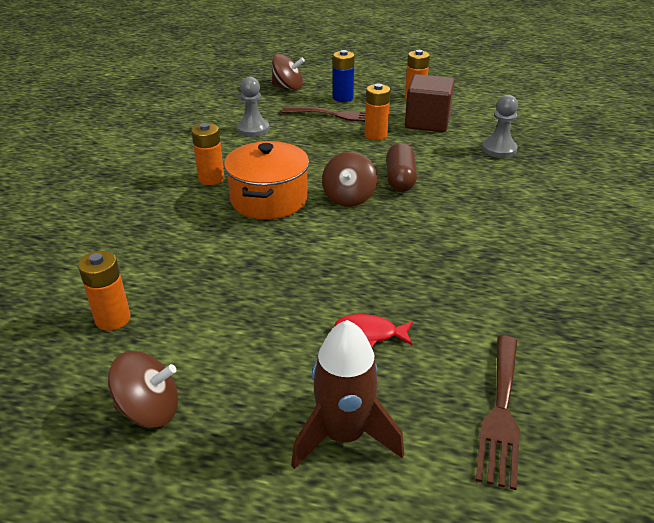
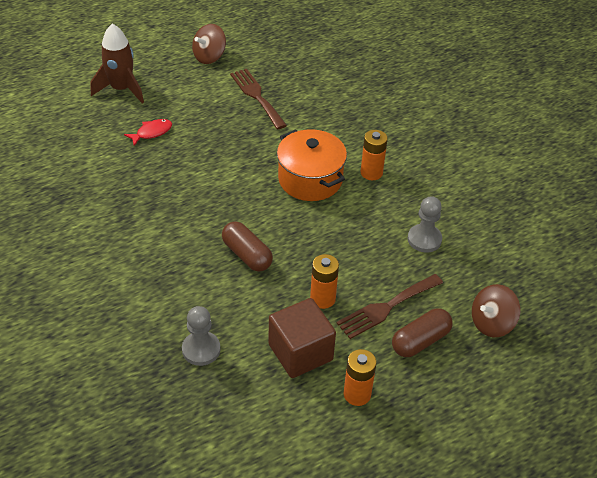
camera: 135 degrees right, 10 degrees up
(113, 319) = (280, 73): orange battery -> none
(343, 98) = (420, 341): blue battery -> brown capsule
(349, 197) = (262, 213): brown spinning top -> none
(501, 413) = (60, 131): brown fork -> brown fork (257, 96)

